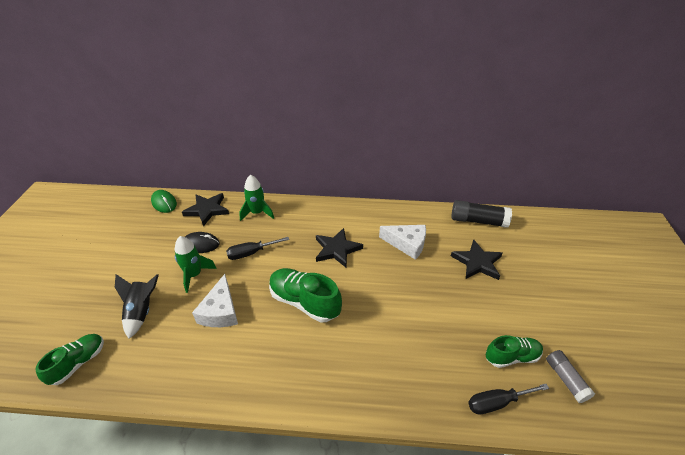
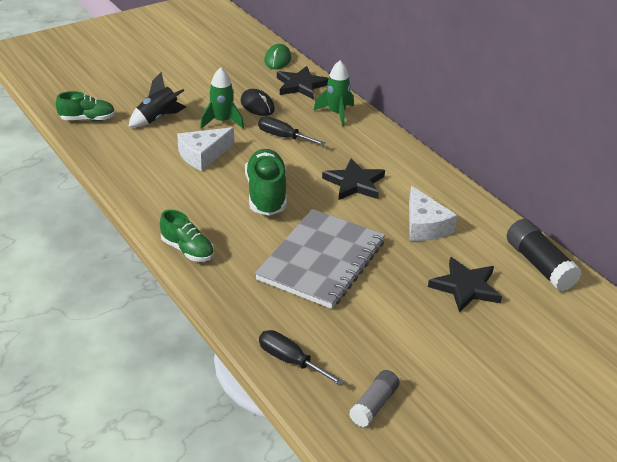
camera: 50 degrees right, 5 degrees down
(401, 316) = (321, 260): none -> grey notebook
(511, 357) = (358, 355): green shoe -> green shoe (187, 250)

